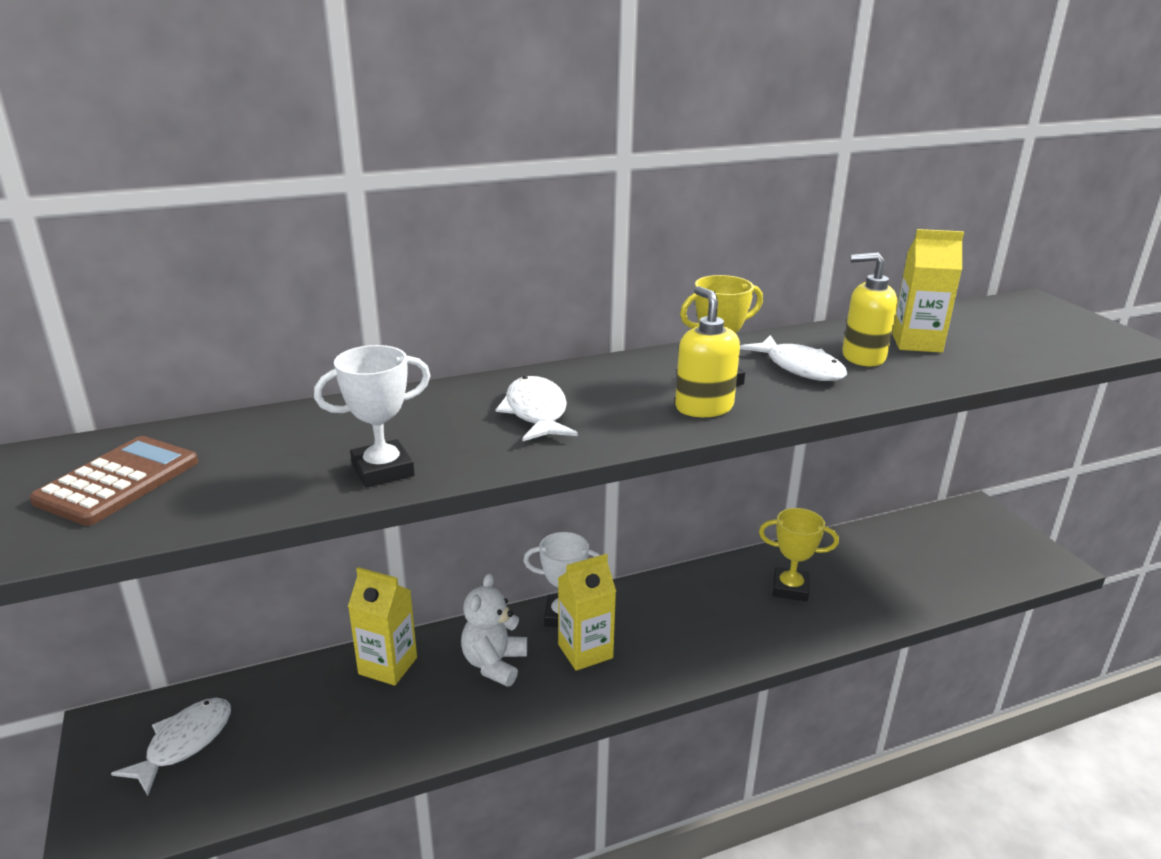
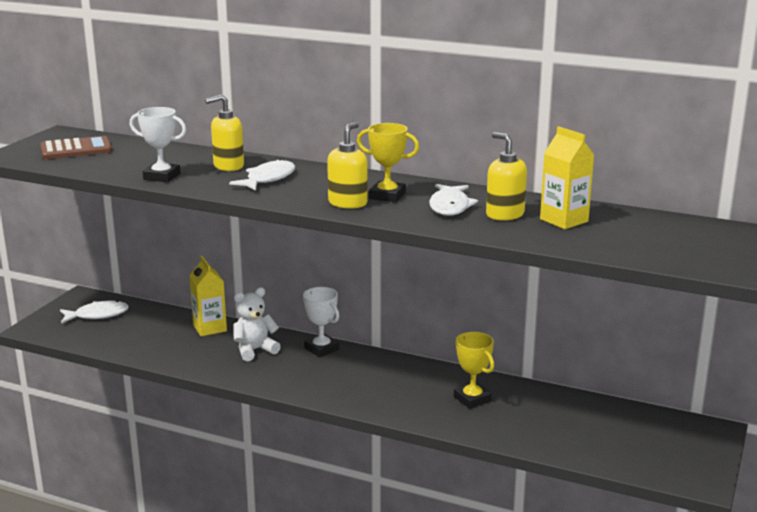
camera: 45 degrees right, 5 degrees down
(439, 414) = (228, 166): none -> yellow soap dispenser
(585, 651) = (305, 367): yellow carton -> none

